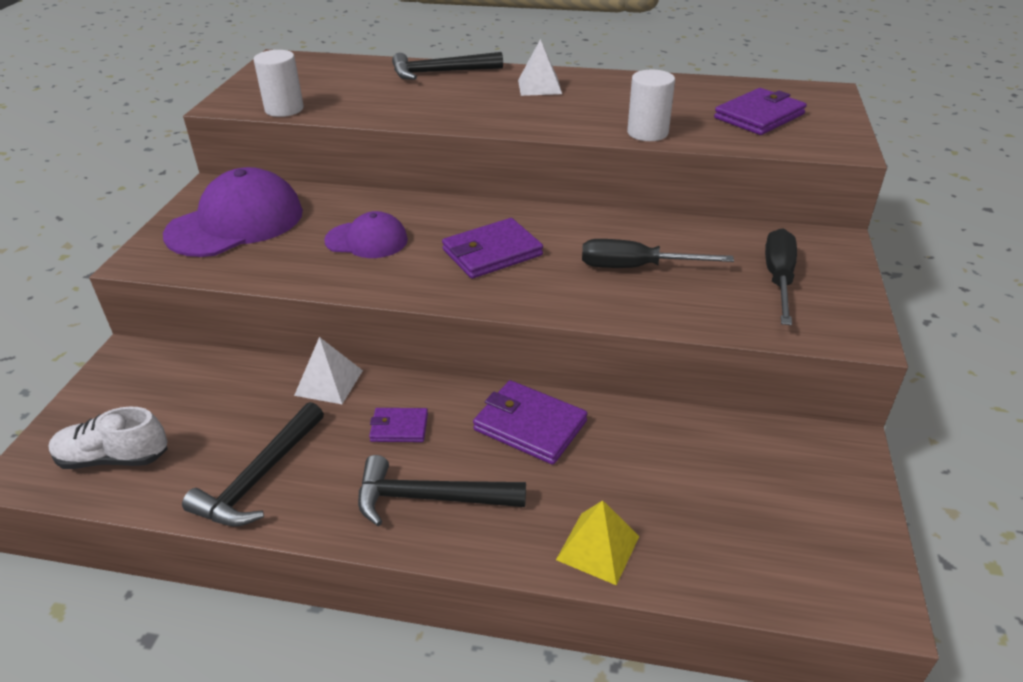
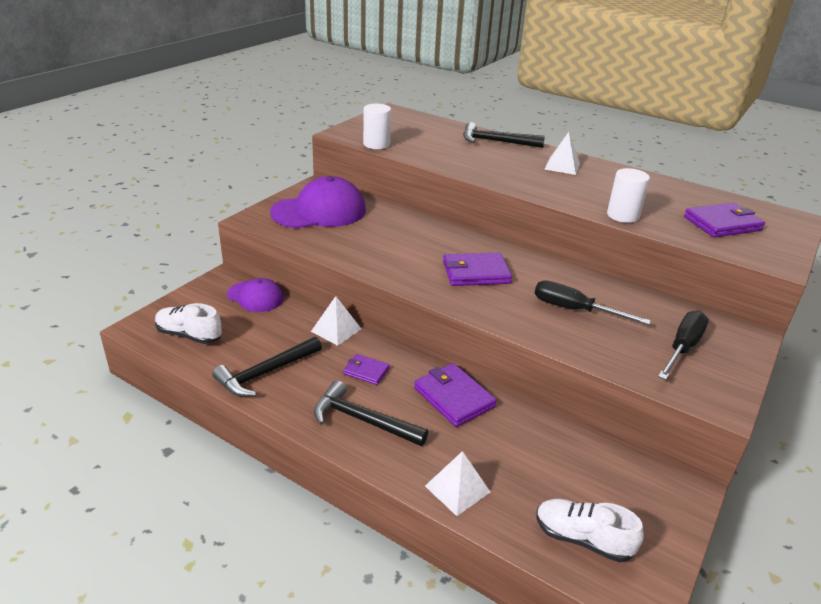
camera: 20 degrees right, 5 degrees down
(367, 240) = (396, 243): purple cap -> purple cap (255, 297)
(598, 547) = (457, 489): yellow pyramid -> white pyramid
(773, 555) = (582, 539): none -> white shoe

